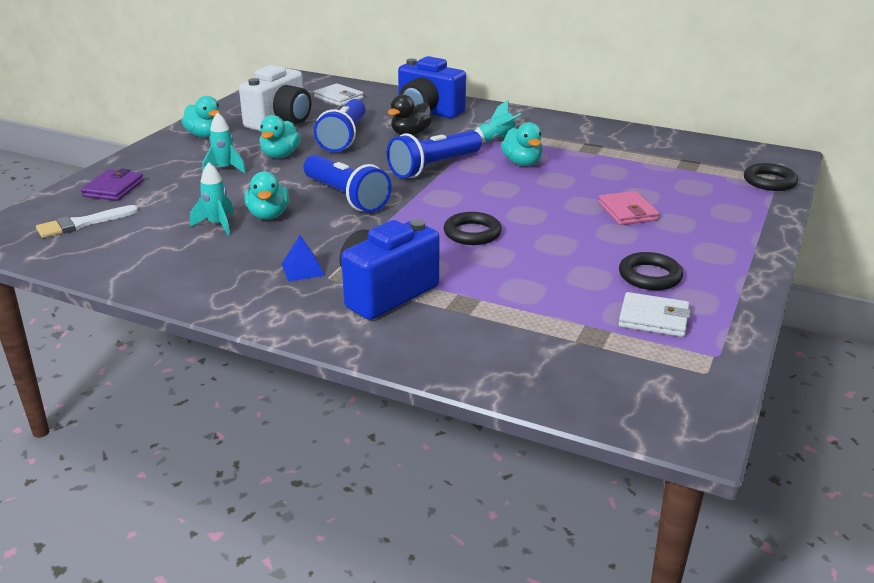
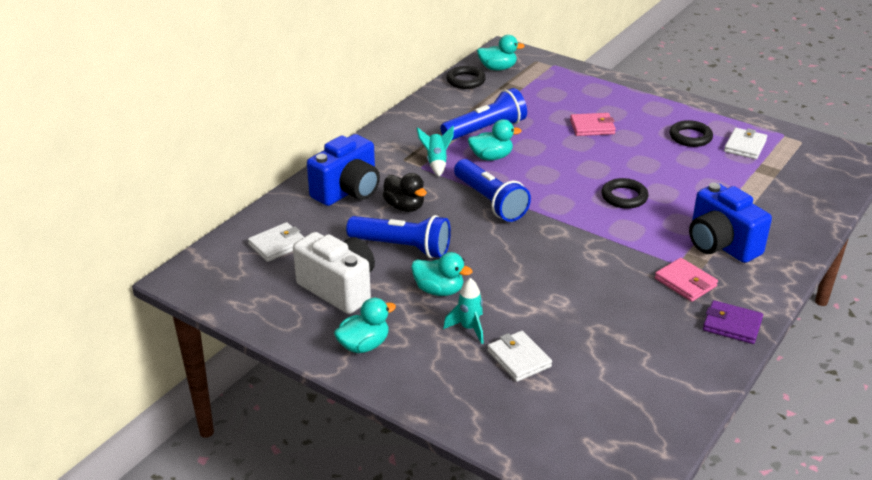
camera: 80 degrees left, 5 degrees up
(83, 223) = (591, 424): white brush -> none
(113, 188) = (505, 409): purple wallet -> purple wallet (732, 325)
(179, 191) = (519, 359): none -> white wallet
(217, 225) = (600, 331): turquoise rocket -> none
(268, 215) = (582, 299): turquoise duck -> turquoise duck (497, 68)
(303, 269) = (685, 282): blue pyramid -> pink wallet
(346, 197) = (549, 254): blue flashlight -> blue flashlight (485, 129)
(769, 181) = (547, 65): black ring -> black ring (465, 81)

